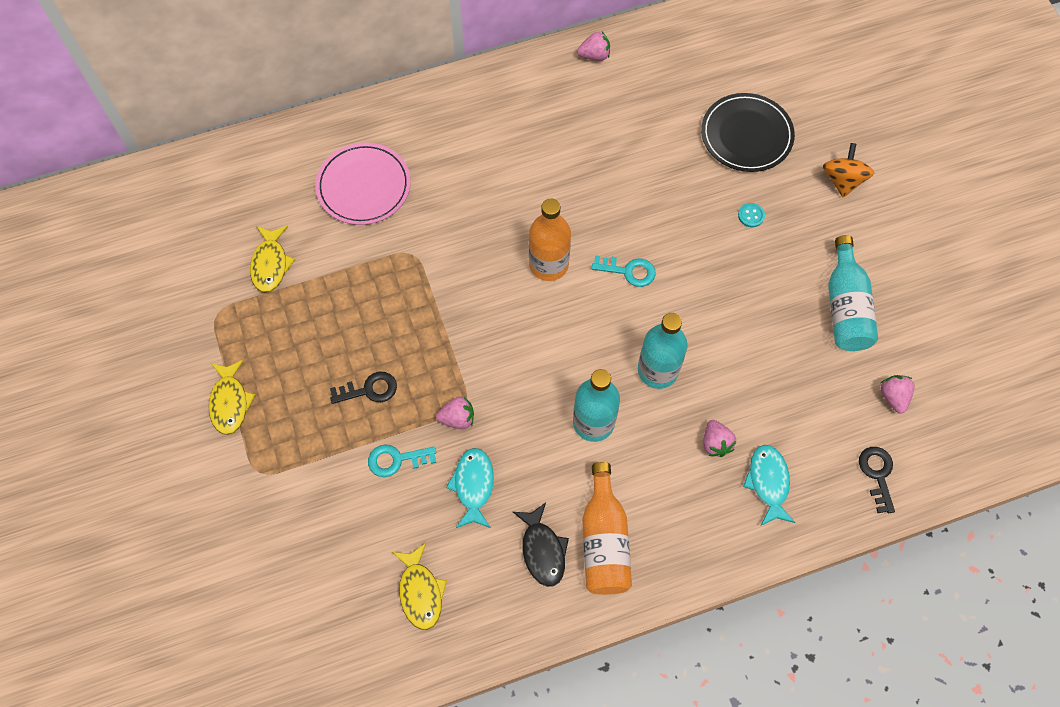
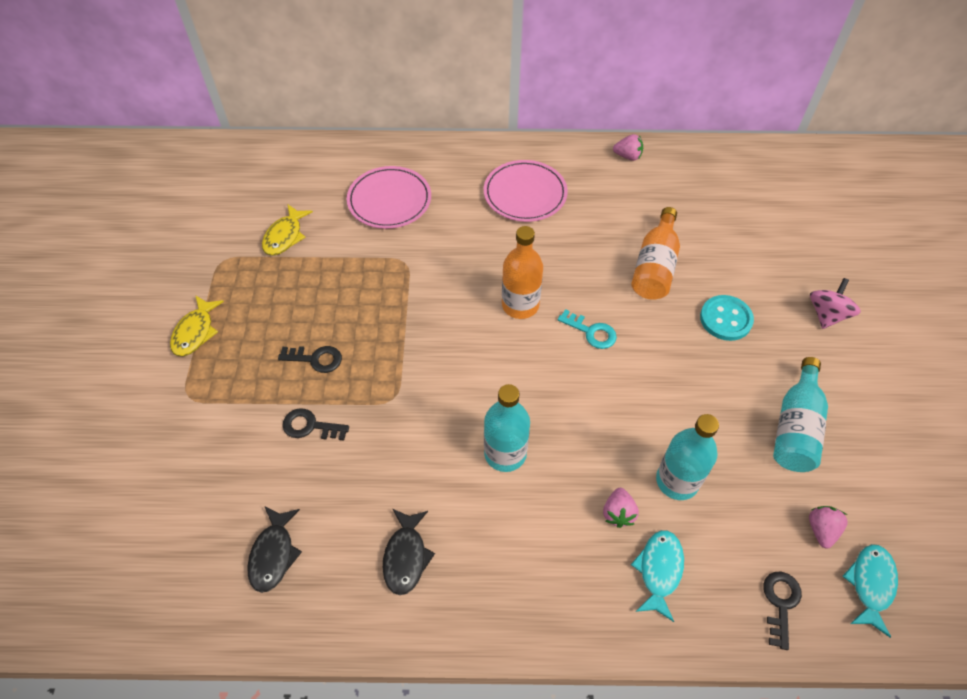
camera: 20 degrees right, 10 degrees down
(396, 460) = (310, 426): turquoise key -> black key
(420, 592) = (273, 554): yellow fish -> black fish
(457, 418) = (381, 408): pink strawberry -> none
(473, 486) = (368, 473): turquoise fish -> turquoise fish (870, 585)
(504, 134) = (525, 194): none -> pink plate
(604, 541) = (469, 569): orange bottle -> orange bottle (655, 267)
(658, 370) = (585, 426): turquoise bottle -> turquoise bottle (677, 481)
(746, 135) = (744, 252): black plate -> none
(751, 215) = (725, 319): turquoise button -> turquoise button, size x1.99
(843, 180) = (827, 315): orange spinning top -> pink spinning top

